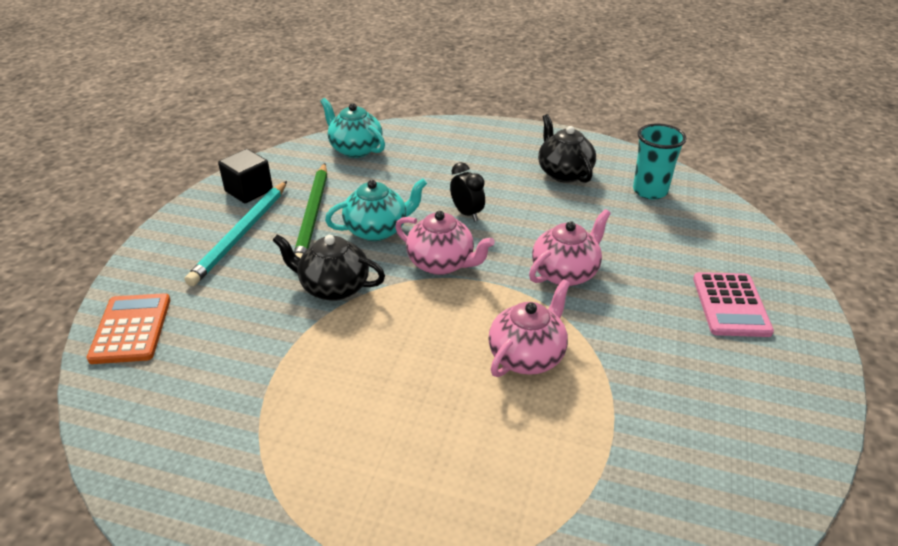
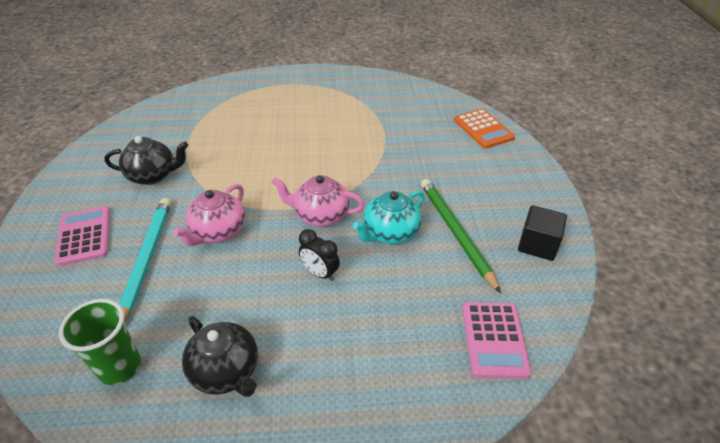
camera: 160 degrees right, 5 degrees up
(241, 234) = (492, 201): turquoise pencil -> turquoise pencil (146, 259)
(333, 287) = (388, 178): black teapot -> black teapot (153, 175)
(355, 149) = (494, 339): turquoise teapot -> pink calculator
(527, 356) = (240, 167): pink teapot -> none
(650, 191) = (119, 367): turquoise cup -> green cup

